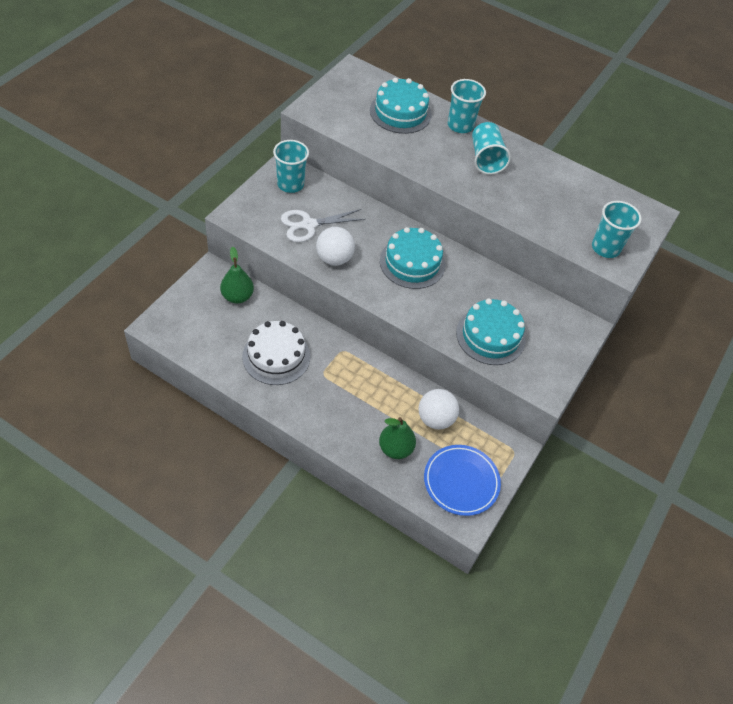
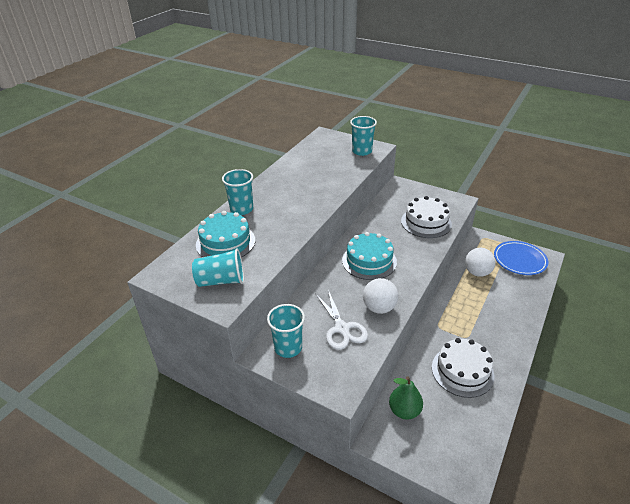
camera: 85 degrees left, 15 degrees down
(395, 448) = (512, 292): green pear -> none
(486, 159) = (282, 196): turquoise cup -> turquoise cup (221, 281)
(490, 336) = (426, 222): turquoise cake -> white cake

